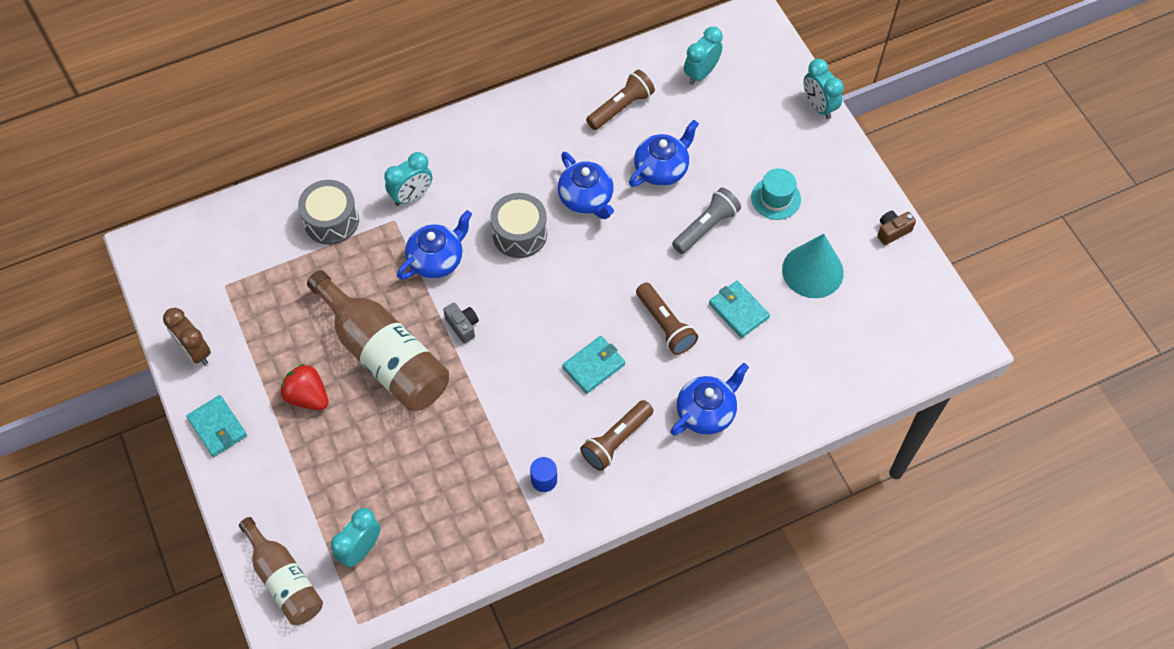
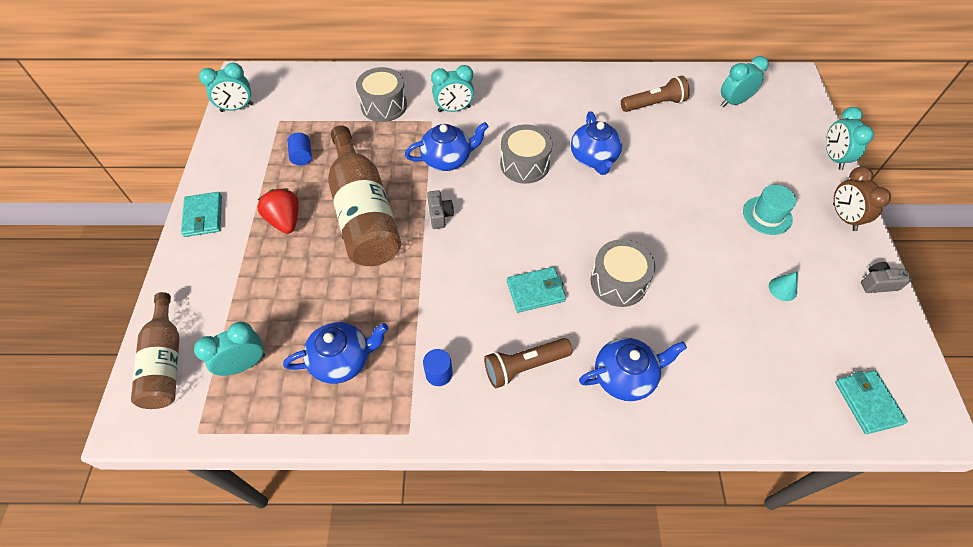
camera: 25 degrees right, 5 degrees down
(164, 289) = (237, 108): none -> turquoise clock
(195, 351) = (227, 156): brown clock -> brown clock (844, 217)
(278, 318) = (302, 156): none -> blue cylinder
(662, 169) = (670, 158): blue teapot -> blue teapot (342, 360)
(665, 325) = (618, 282): brown flashlight -> grey drum
(706, 227) = (691, 216): grey flashlight -> none
(738, 311) = (694, 296): turquoise wallet -> turquoise wallet (867, 403)
(812, 271) = (782, 289): turquoise cone -> turquoise cone, size x0.44
(892, 231) = (878, 283): brown camera -> grey camera

